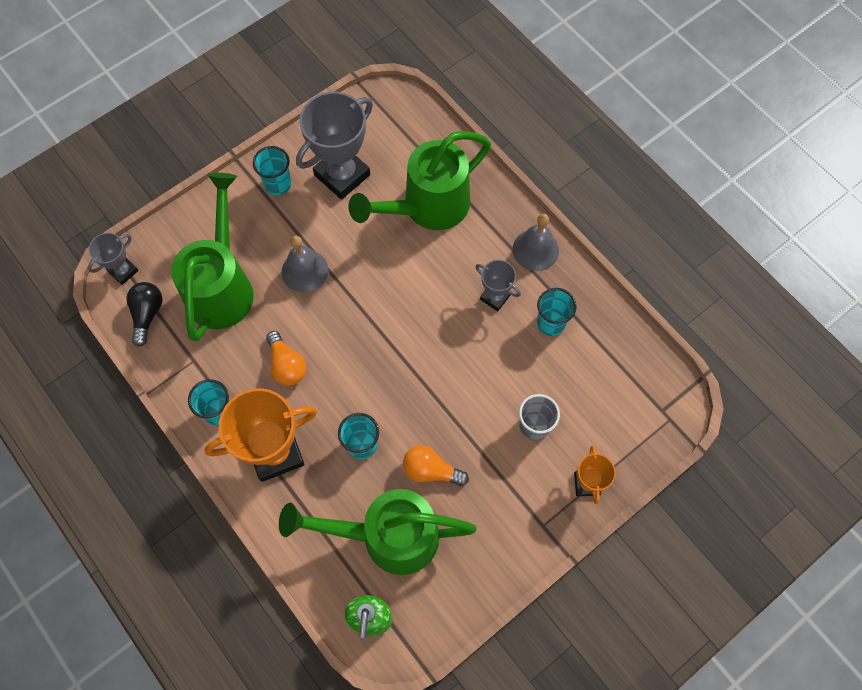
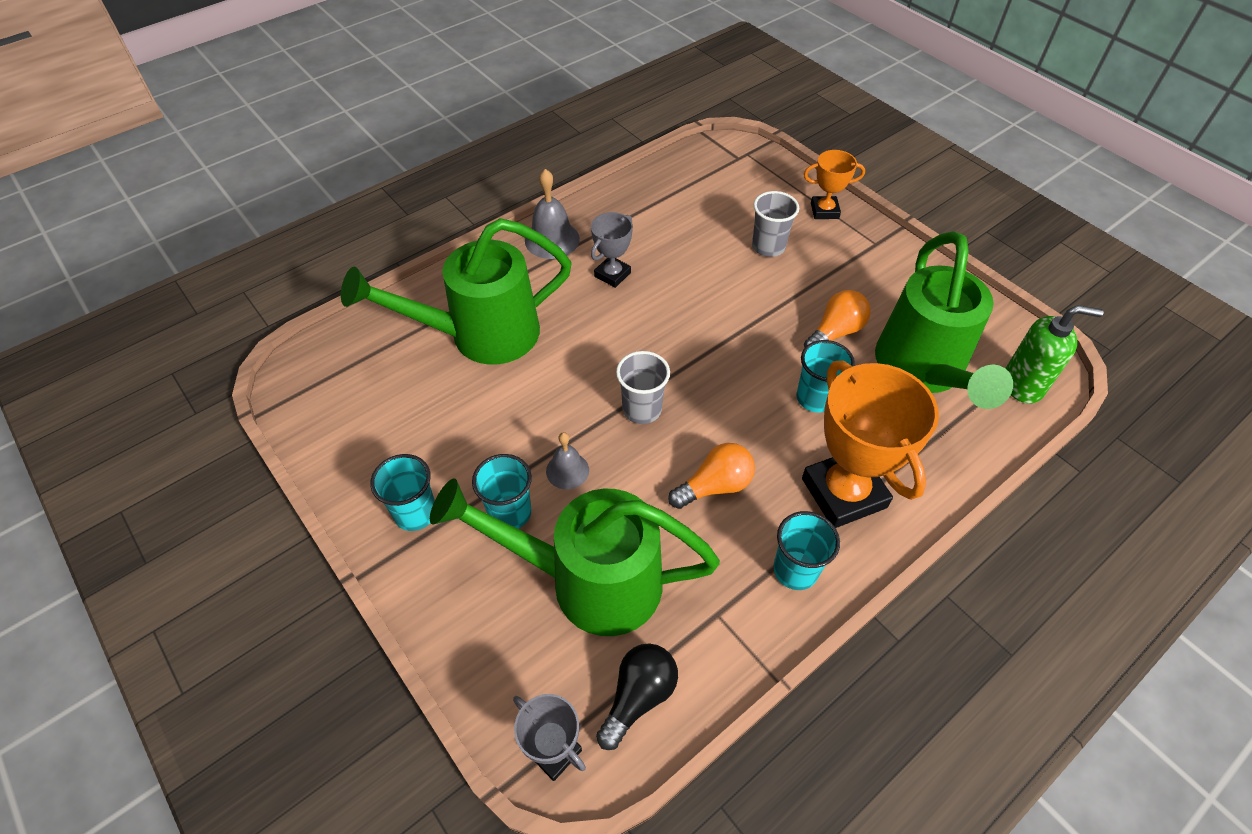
camera: 90 degrees left, 15 degrees down
(147, 314) = (638, 696): black light bulb -> black light bulb turned 120 degrees clockwise
(305, 270) = (567, 470): grey bell -> grey bell, size x0.63
(342, 175) = (414, 430): grey trophy -> none
(355, 318) = (642, 409): none -> grey cup
(428, 207) = (481, 335): green watering can -> green watering can turned 105 degrees clockwise
(430, 470) = (835, 332): orange light bulb -> orange light bulb turned 150 degrees counterclockwise
(551, 323) = (645, 230): turquoise cup -> turquoise cup (510, 513)

